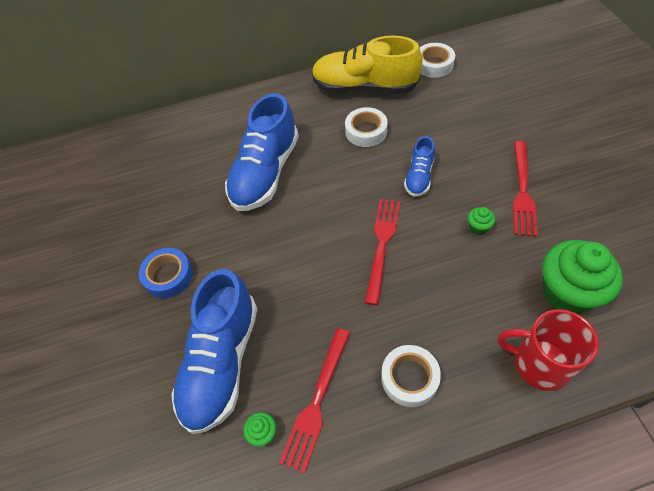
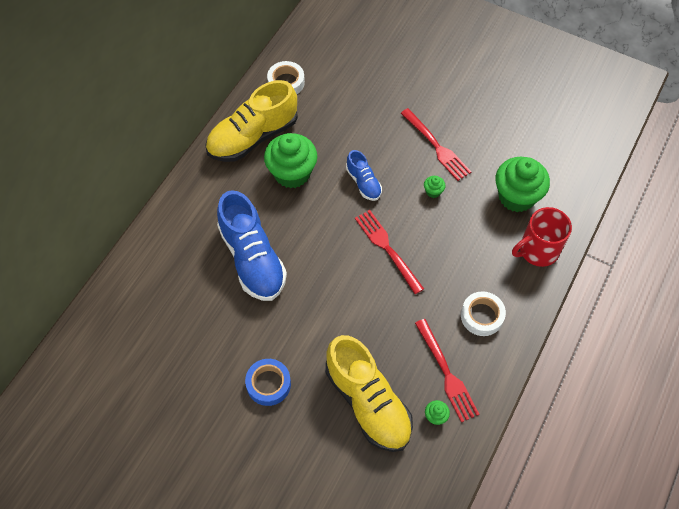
camera: 50 degrees left, 5 degrees up
(221, 362) = (368, 402): blue shoe -> yellow shoe
(366, 131) = (292, 173): white tape -> green cupcake

